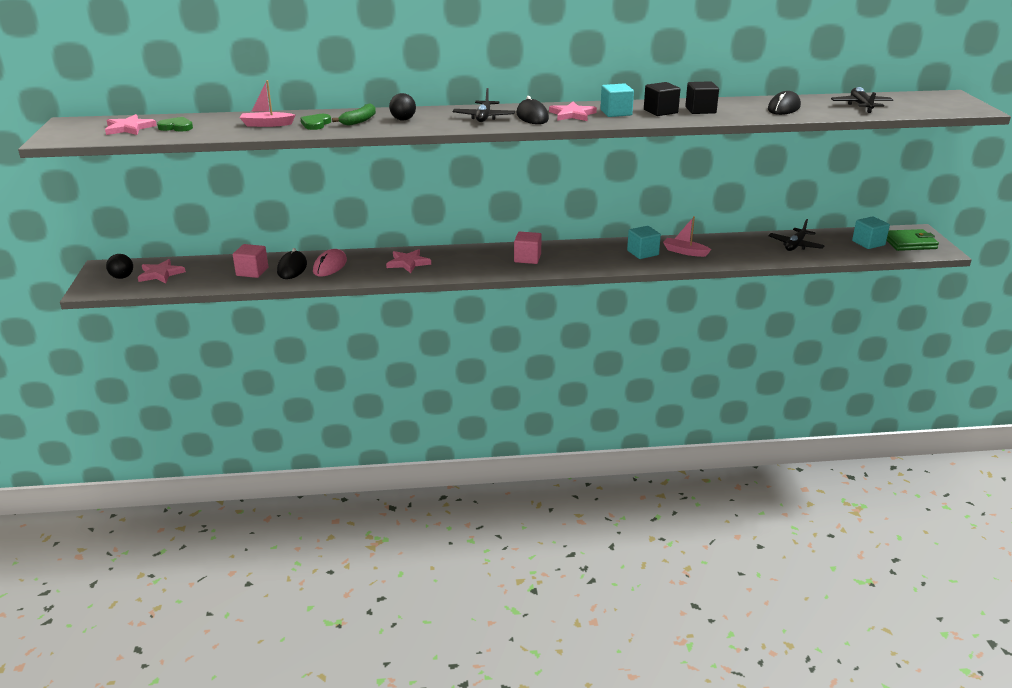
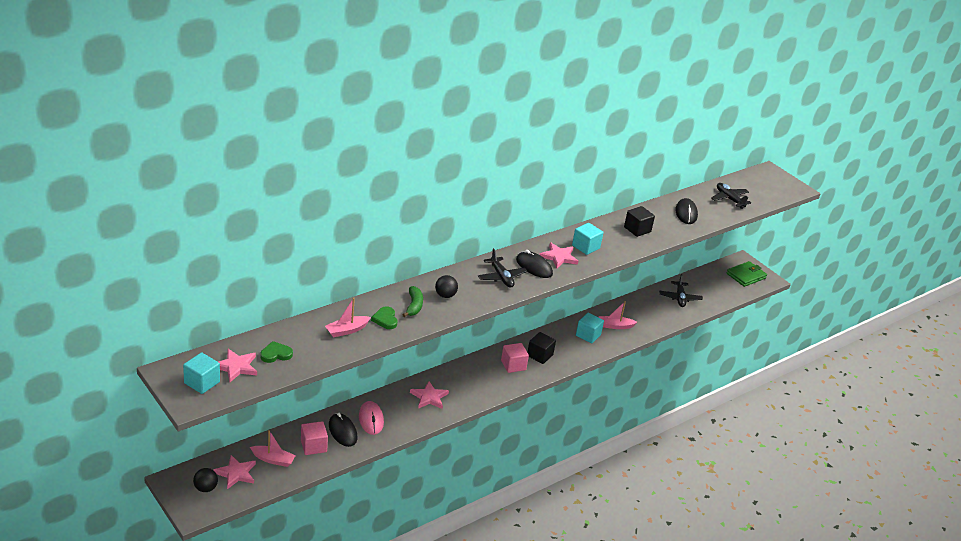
camera: 35 degrees left, 5 degrees up
(204, 272) = (273, 460): none -> pink boat
(660, 111) = (613, 238): black cube -> black cube (540, 355)
(868, 243) = (722, 283): turquoise cube -> turquoise cube (202, 382)

